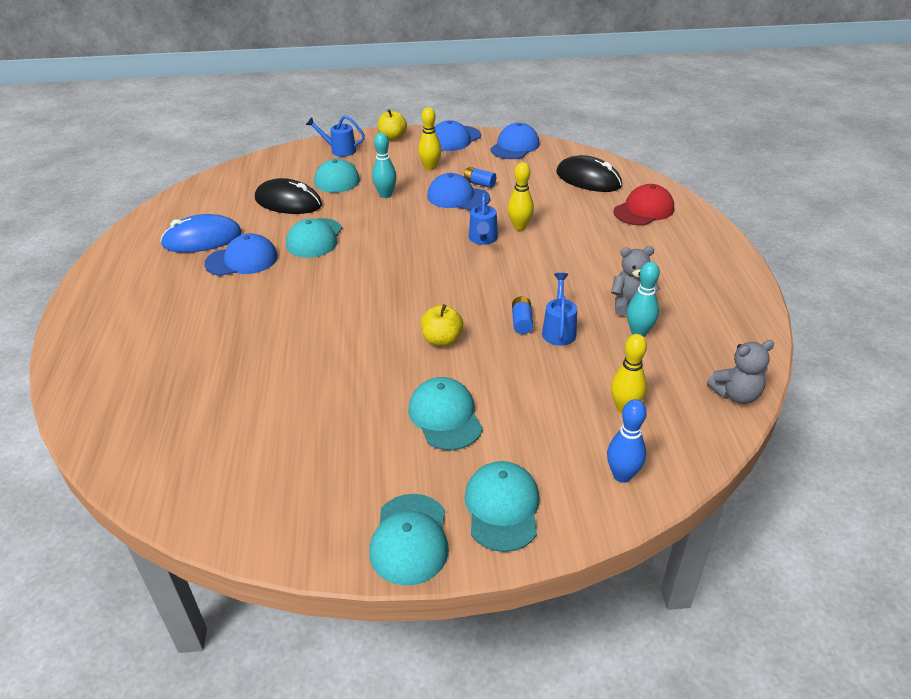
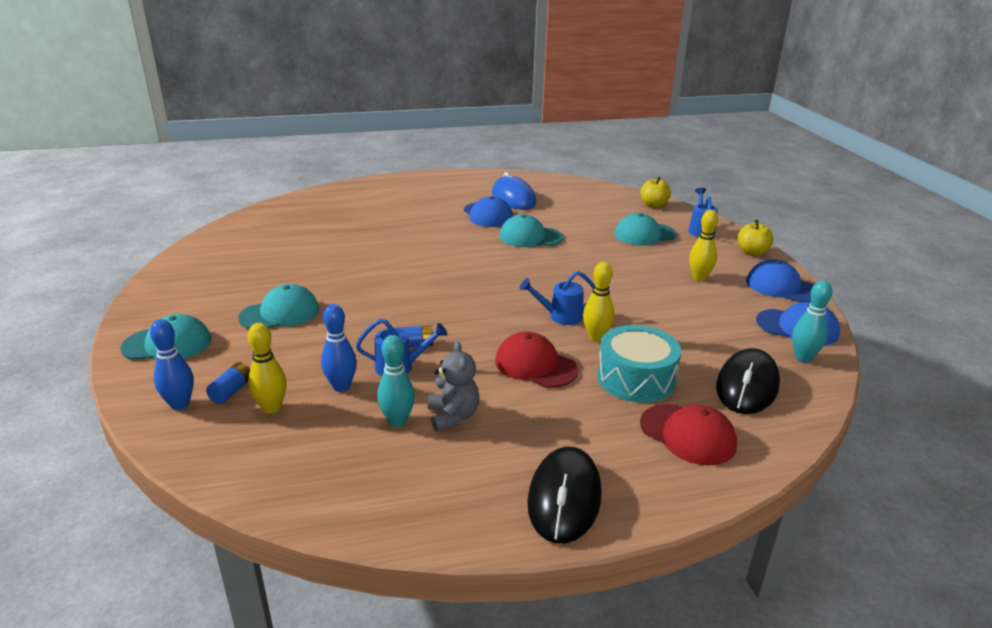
camera: 80 degrees right, 10 degrees down
(288, 202) = (586, 220): black mouse -> black mouse (564, 498)
(385, 195) = (624, 260): turquoise bowling pin -> turquoise bowling pin (803, 358)
(410, 539) = (154, 308): turquoise cap -> none
(442, 340) = (383, 305): yellow apple -> yellow apple (653, 205)
(458, 197) = (642, 297): blue cap -> none
(479, 184) = (681, 308): blue battery -> blue battery (231, 391)
(559, 259) = (535, 365): none -> red cap
(579, 218) = (636, 378): none -> turquoise drum
(590, 365) = (341, 386): none -> blue bowling pin
(736, 395) = (278, 492): grey teddy bear -> none

